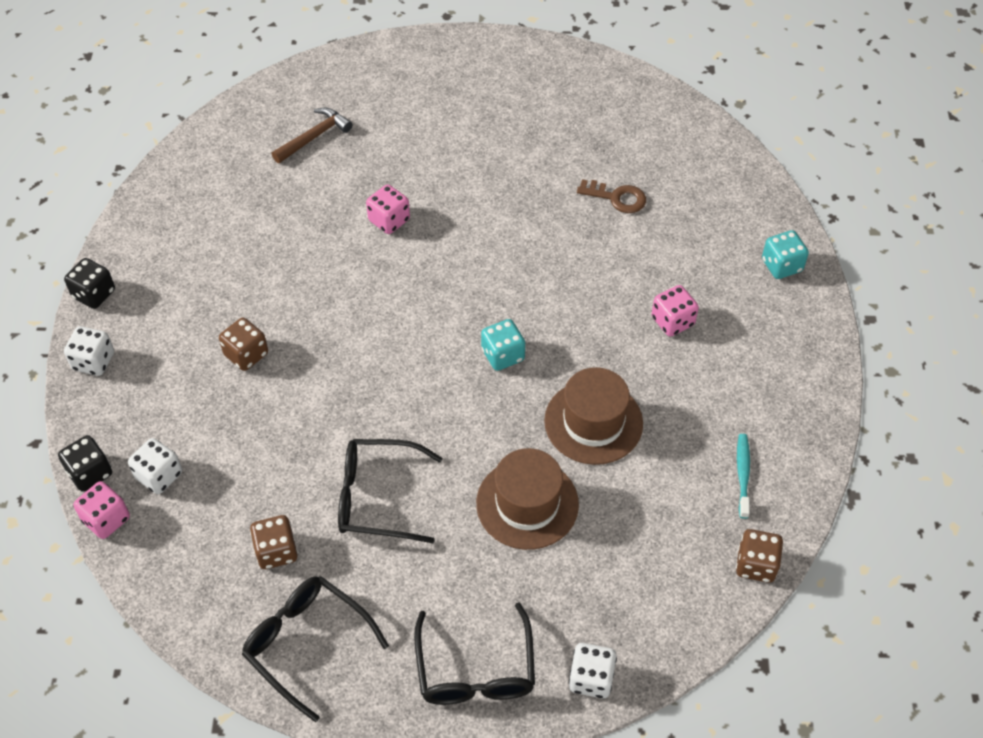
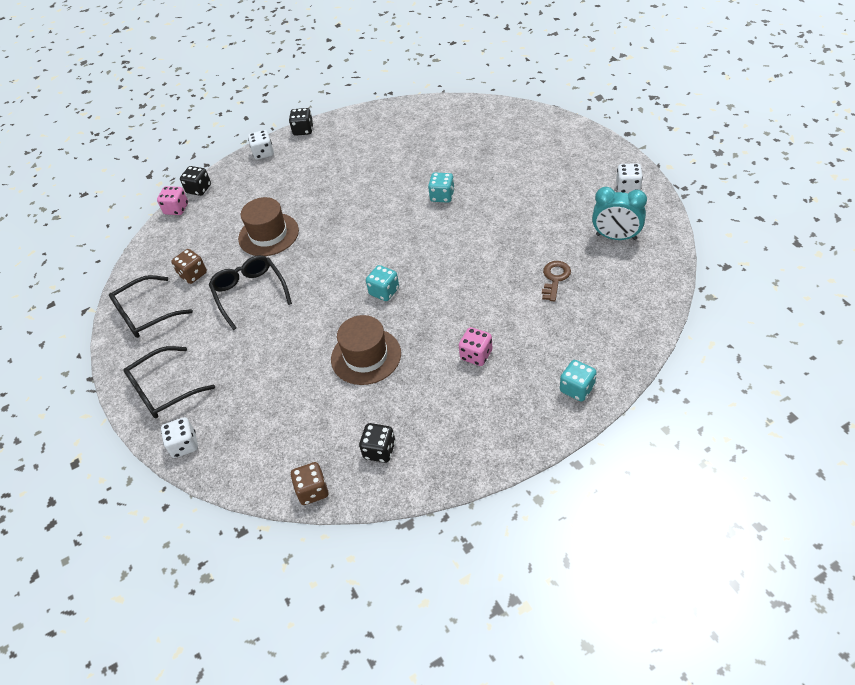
camera: 65 degrees right, 5 degrees down
(159, 475) = (212, 211): white dice -> white dice (628, 188)
(246, 354) = (306, 197): brown dice -> none
(306, 643) = (145, 315): black glasses -> black glasses turned 135 degrees counterclockwise
(314, 137) = (475, 138): brown hammer -> none
(389, 220) = (442, 196): pink dice -> turquoise dice
(527, 504) = (286, 356): brown hat -> brown hat (268, 234)
(601, 117) = (616, 237): none -> turquoise clock
(617, 198) = (555, 278): brown key -> brown key turned 150 degrees counterclockwise
(743, 474) = (379, 450): turquoise toothbrush -> black dice

